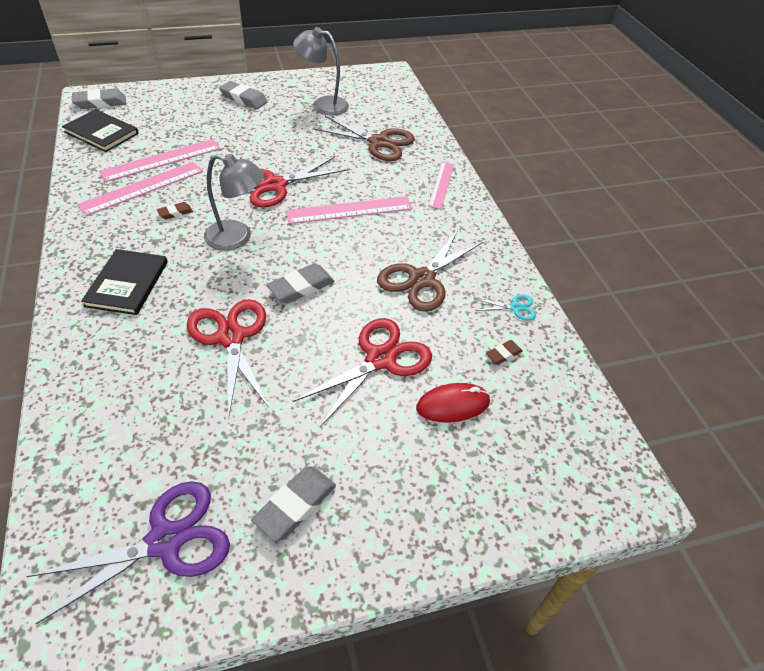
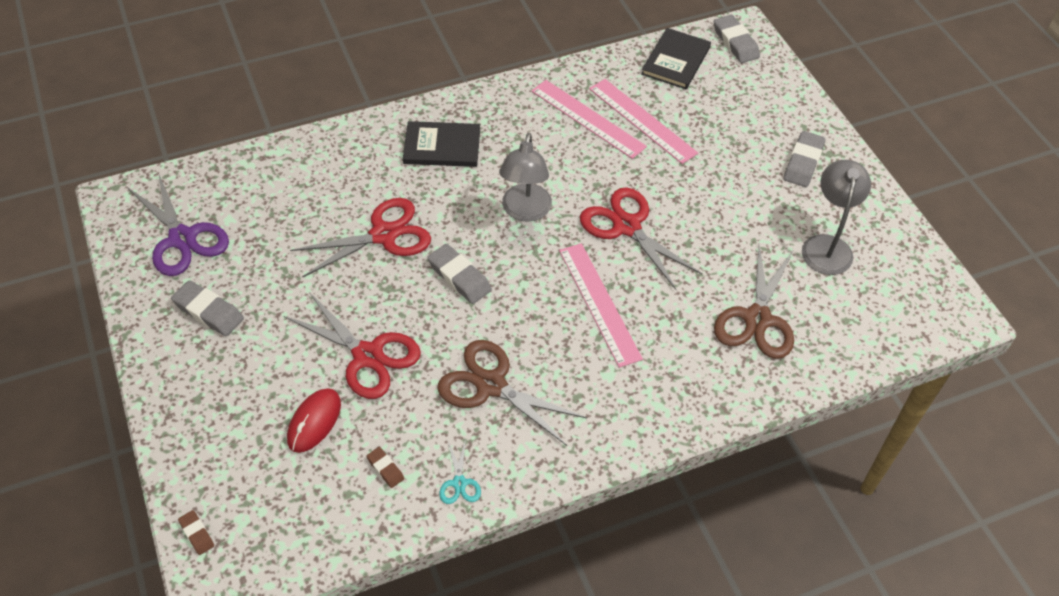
camera: 85 degrees right, 5 degrees up
(175, 213) = (553, 154): brown eraser -> brown eraser (197, 534)
(441, 184) = (682, 398): pink ruler -> none
(453, 405) = (314, 421): red mouse -> red mouse turned 45 degrees clockwise

